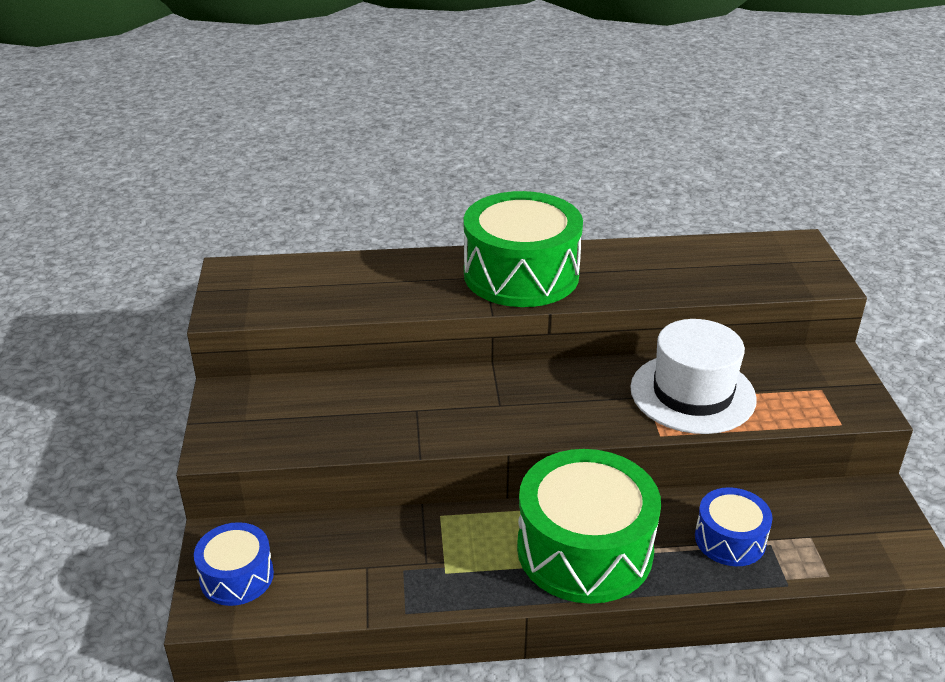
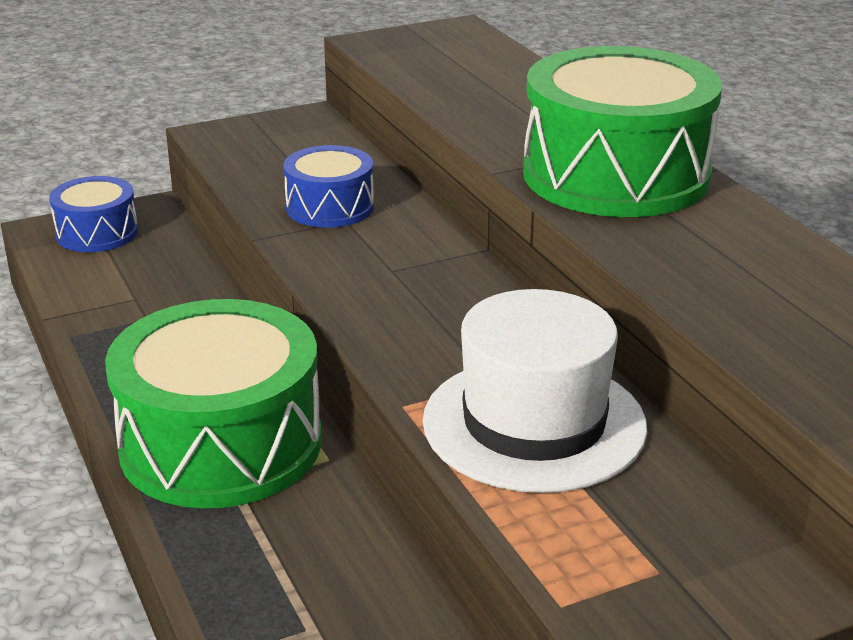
camera: 70 degrees right, 5 degrees down
(730, 539) = (298, 581): blue drum -> blue drum (330, 207)

